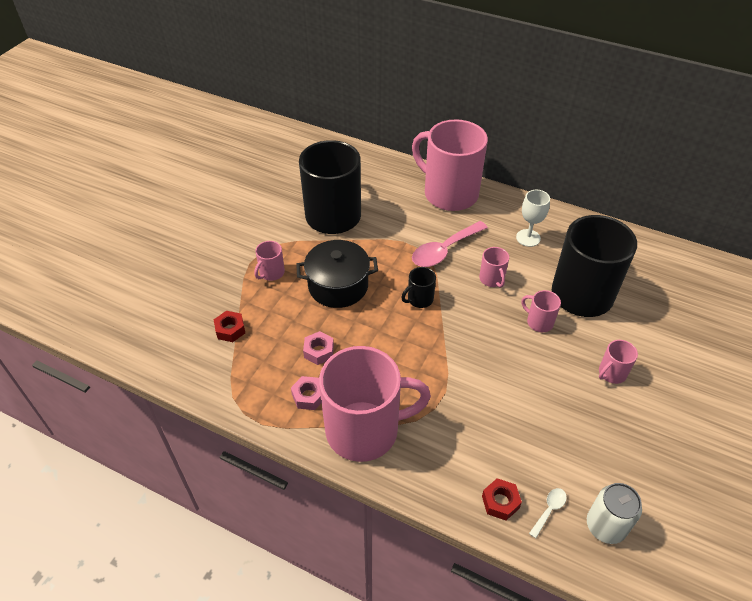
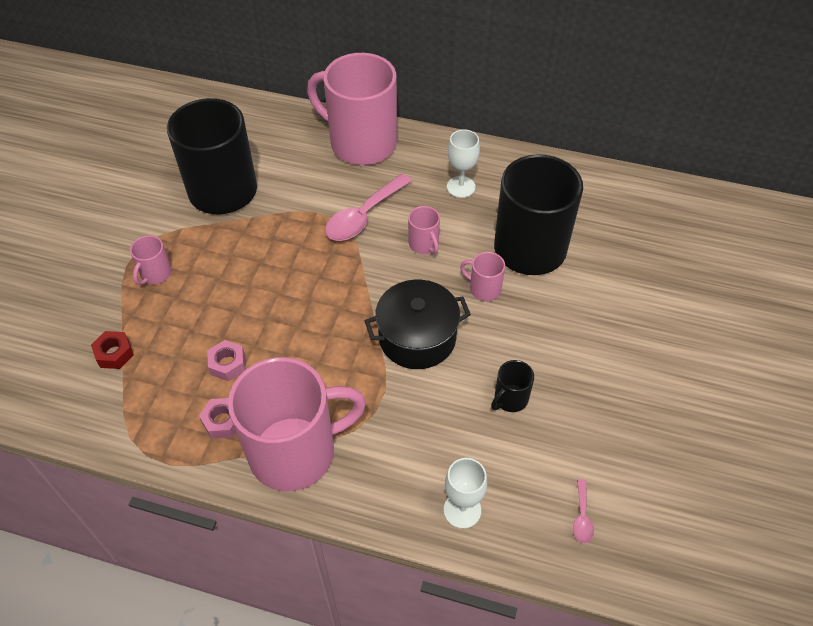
camera: 10 degrees left, 5 degrees up
(338, 286) = (240, 278): black pot -> black pot (417, 338)
(419, 299) = (341, 281): black mug -> black mug (510, 399)
(500, 502) = (462, 510): red nut -> white goblet
(549, 510) = (518, 510): white spoon -> none
(605, 526) = (582, 517): white can -> pink spoon
(611, 373) = (572, 338): pink mug -> none

